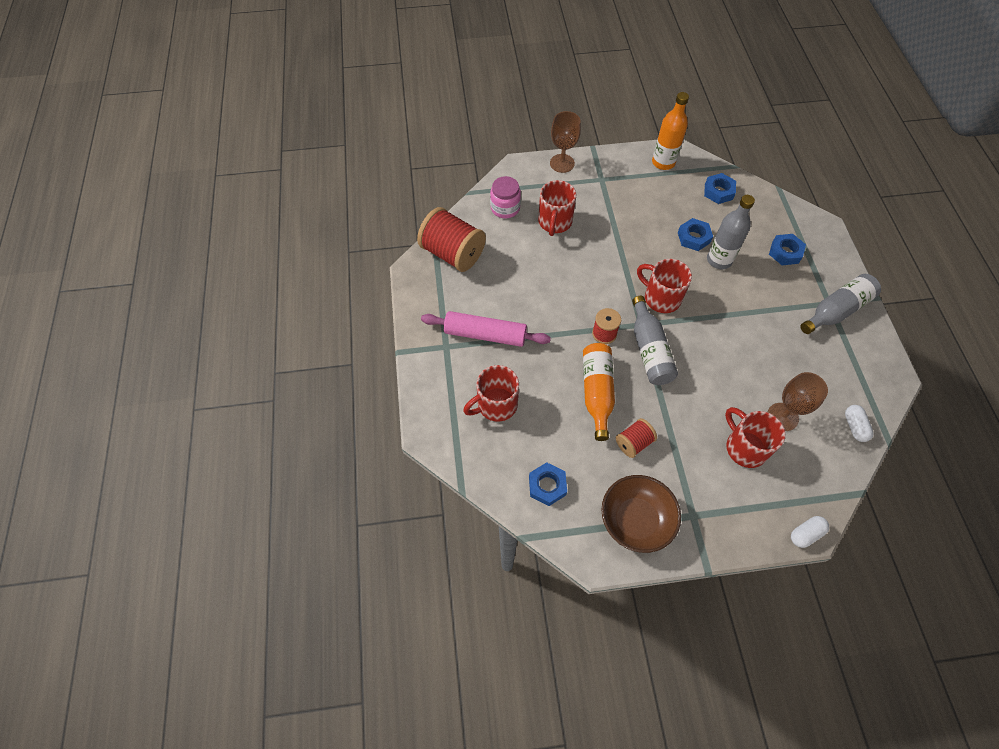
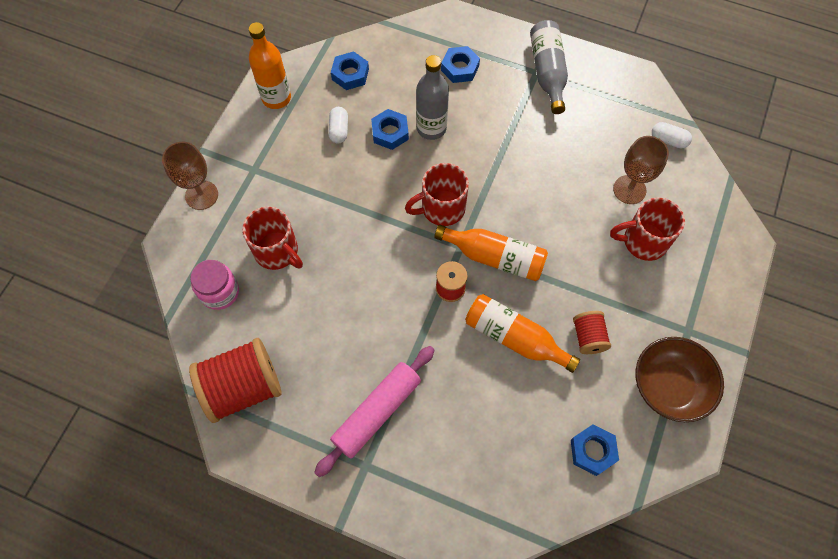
camera: 60 degrees left, 5 degrees up
(495, 405) = (471, 451): red mug -> none
(649, 350) = (495, 257): grey bottle -> orange bottle
(805, 534) = (748, 248): white capsule -> white capsule (339, 130)

